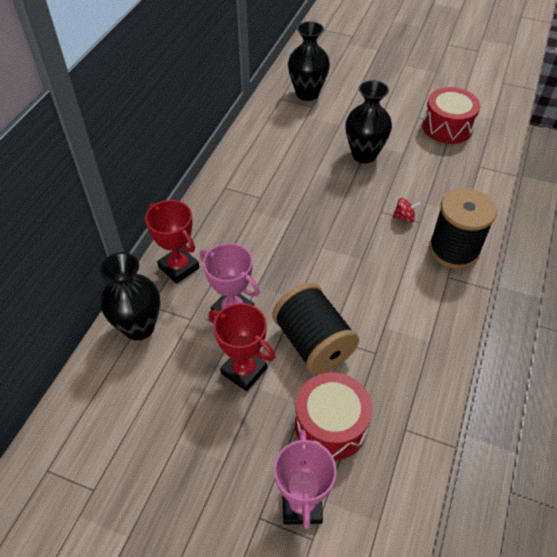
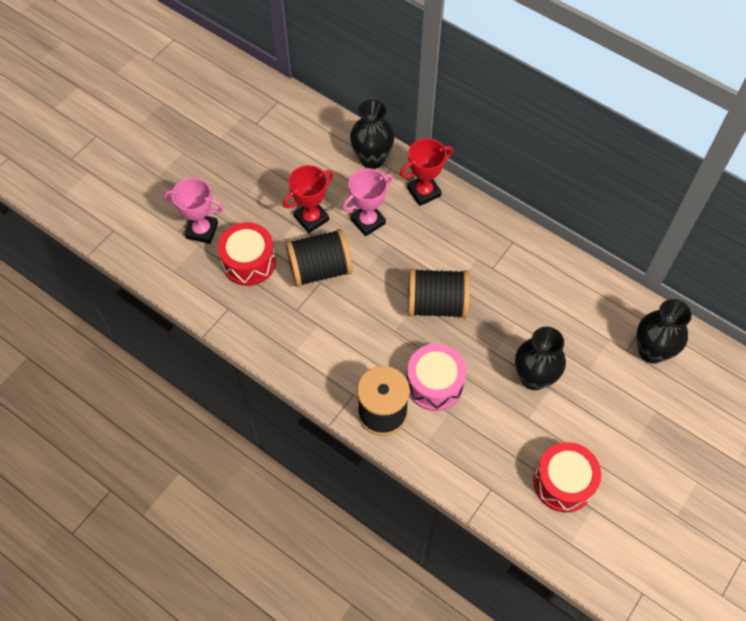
camera: 105 degrees right, 10 degrees up
(317, 231) = (436, 304): none -> black spool
(404, 217) = (434, 384): red spinning top -> pink drum

